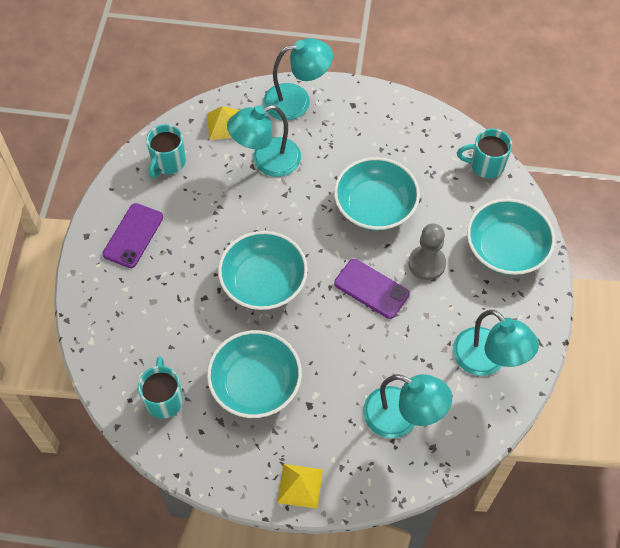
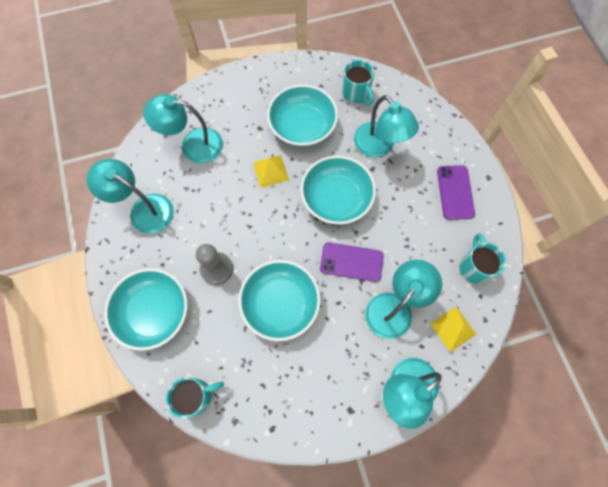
camera: 155 degrees right, 10 degrees up
(180, 319) = (379, 146): none -> turquoise lamp
(300, 486) = (242, 80): yellow pyramid -> yellow pyramid (271, 171)
(371, 289) = (252, 228): purple phone -> purple phone (351, 262)

